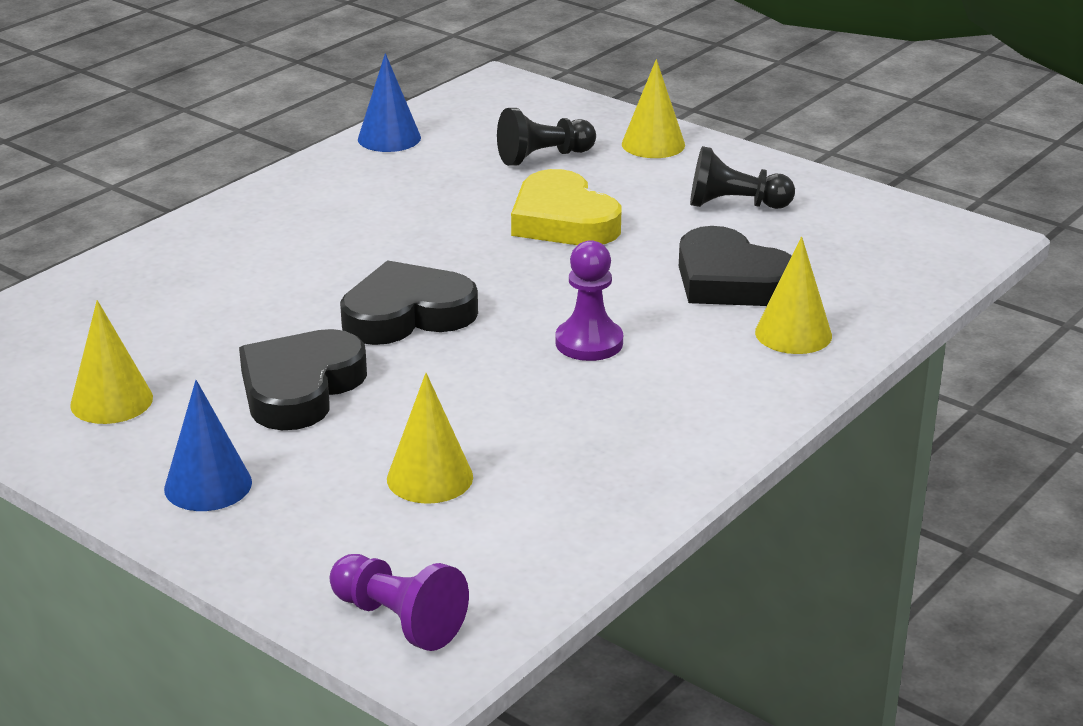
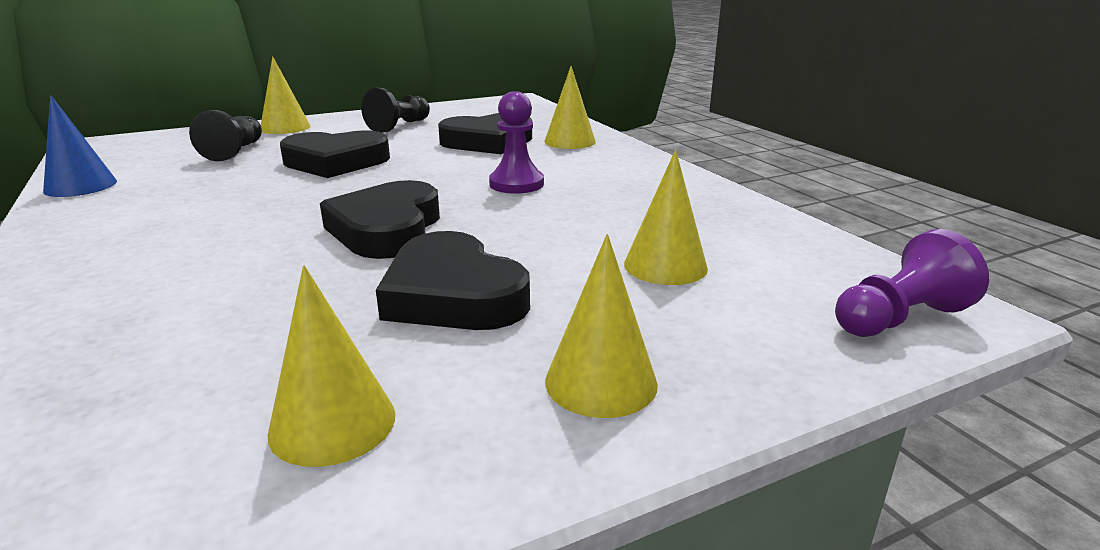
camera: 65 degrees left, 5 degrees down
(208, 485) = (601, 382): blue cone -> yellow cone
(563, 220) = (336, 162): yellow heart -> black heart

